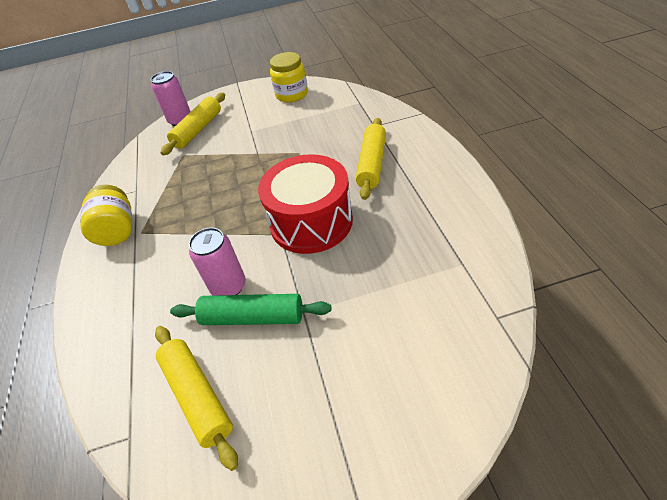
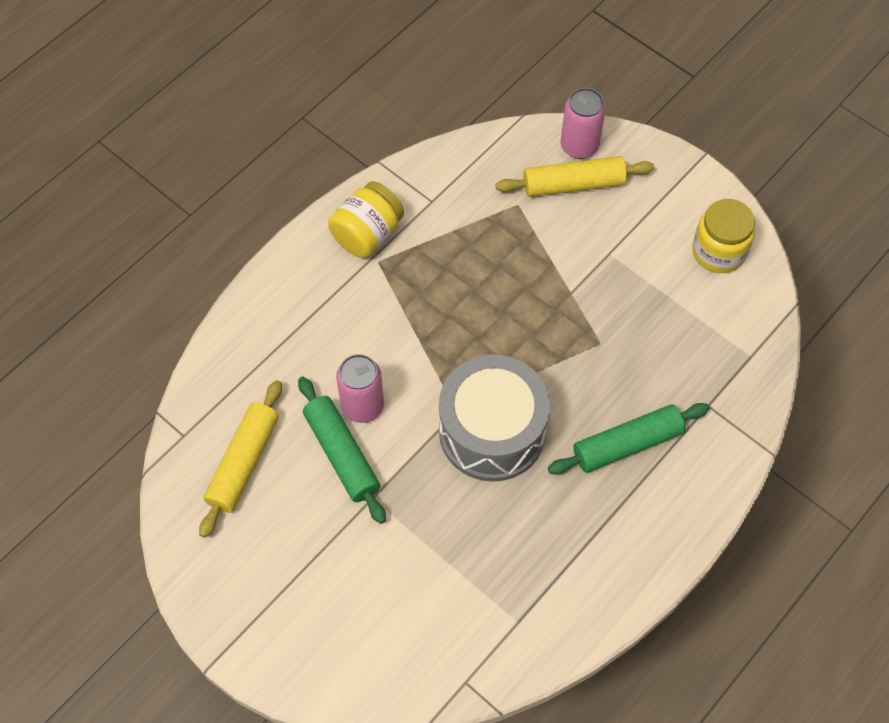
camera: 50 degrees right, 15 degrees up
(311, 222) = (492, 431): red drum -> grey drum
(372, 164) = (627, 444): yellow rolling pin -> green rolling pin

